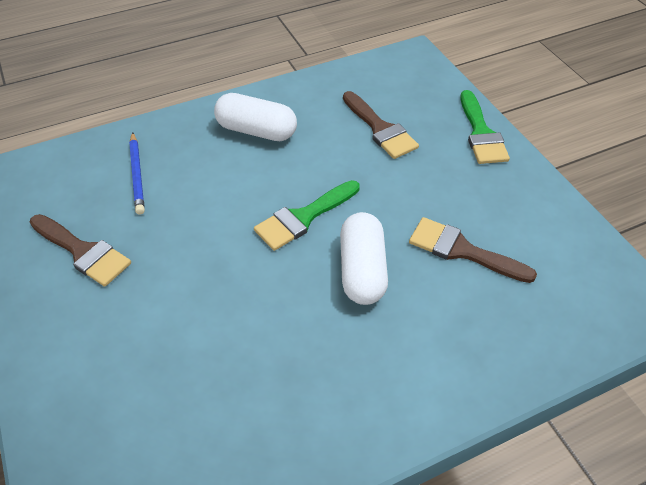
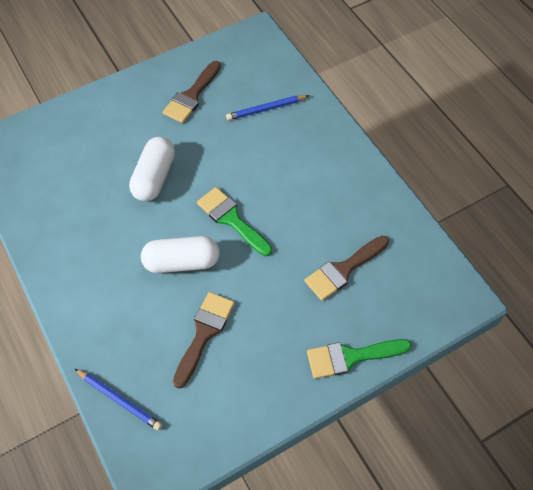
camera: 85 degrees right, 10 degrees up
(256, 131) = (326, 176): white capsule -> white capsule (154, 177)
(561, 340) = (119, 400): none -> blue pencil

